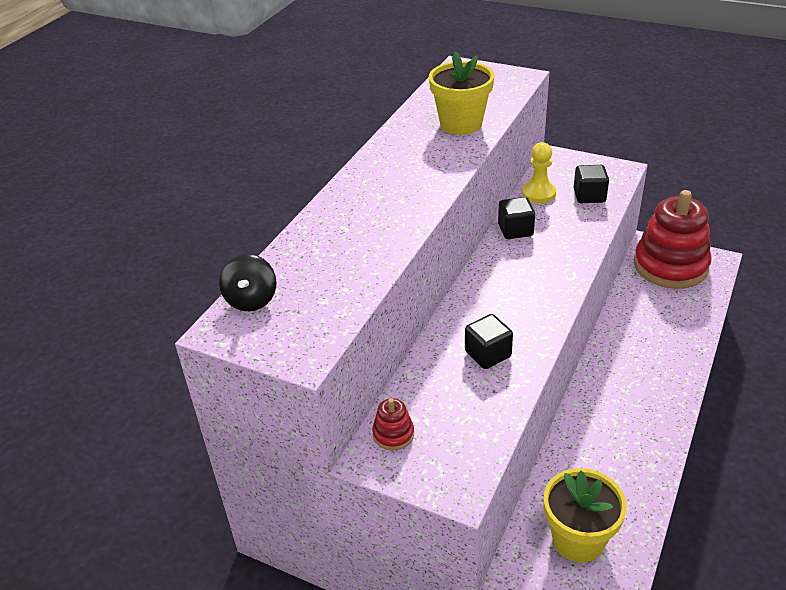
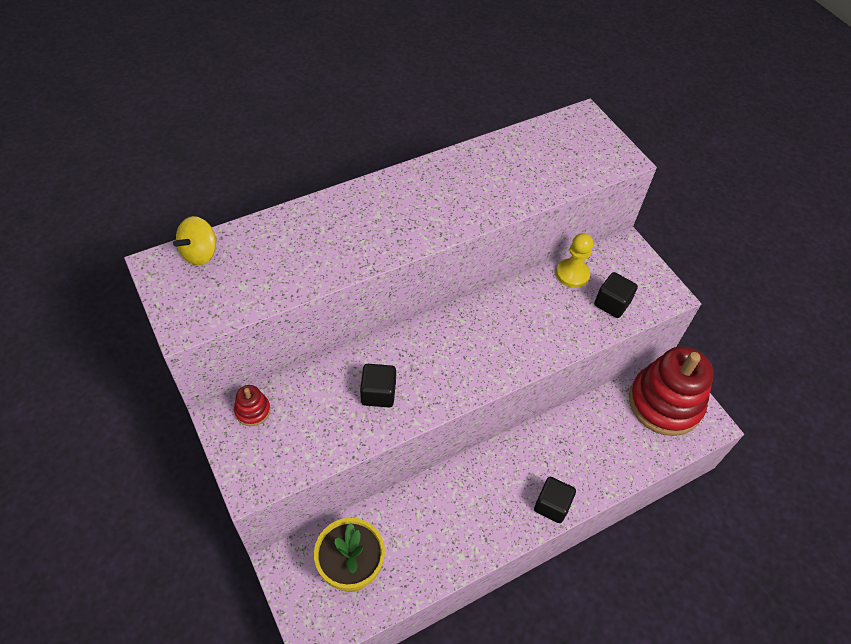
camera: 30 degrees right, 15 degrees up
(251, 300) = (200, 253): black spinning top -> yellow spinning top
(461, 124) = (515, 181): yellow flower pot -> none
(515, 230) = (515, 297): black cube -> black cube (552, 505)

